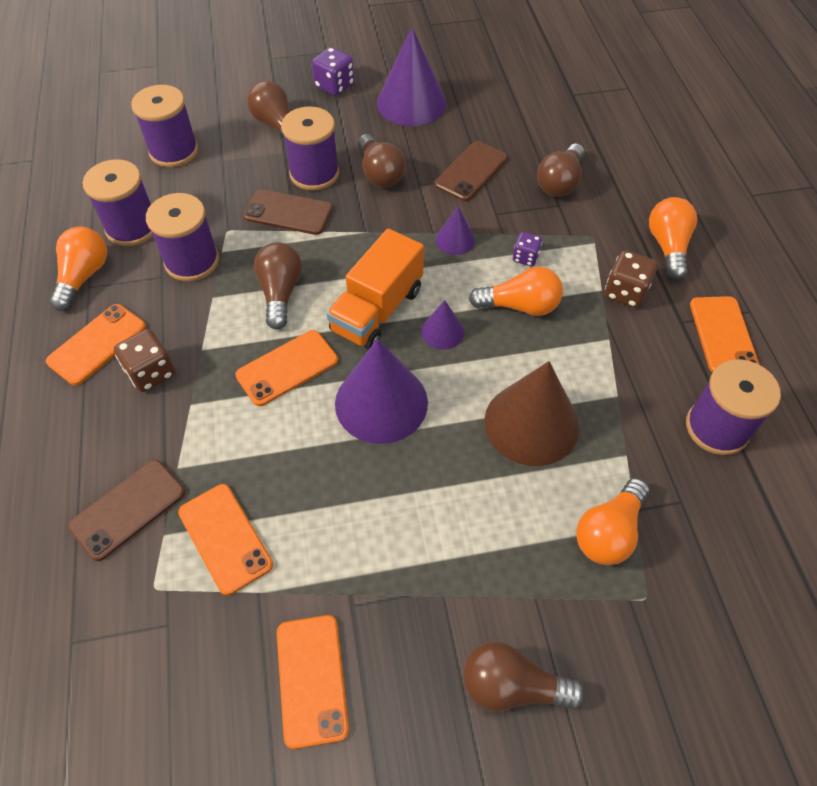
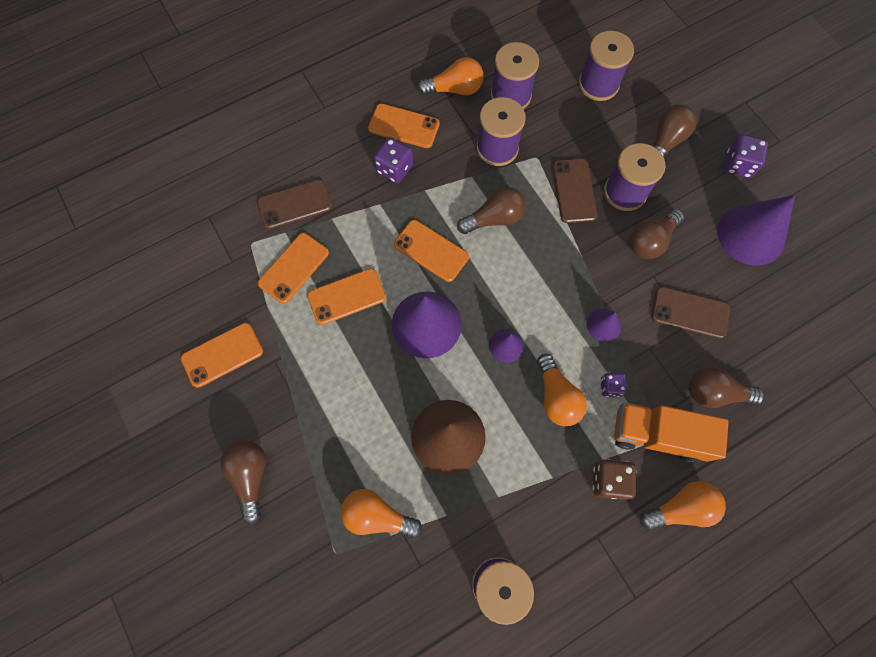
camera: 70 degrees right, 15 degrees up
(128, 509) = (295, 204): brown phone -> brown phone turned 45 degrees counterclockwise
(151, 373) = (394, 169): brown dice -> purple dice
(377, 310) = (507, 291): orange truck -> orange truck (658, 434)
(723, 335) = (597, 576): orange phone -> orange phone (346, 296)

